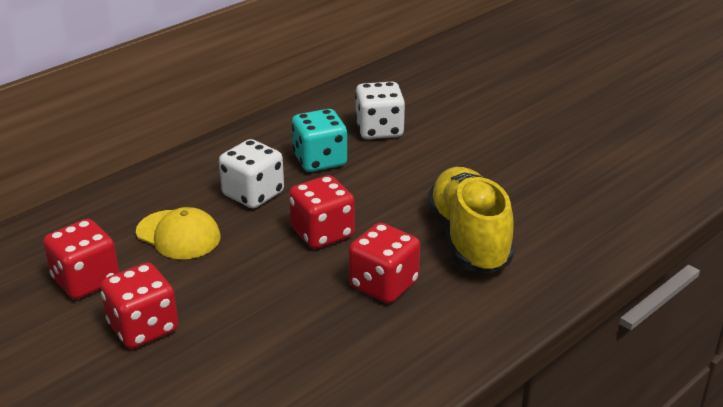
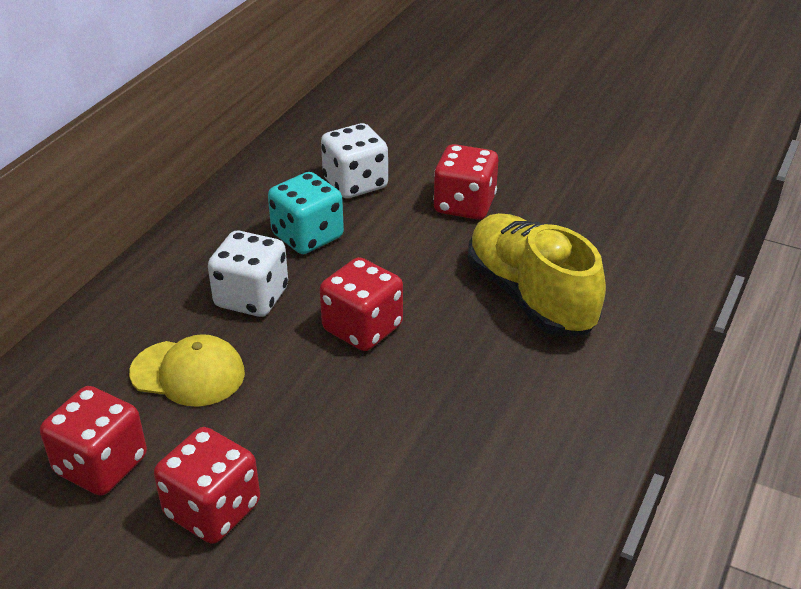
camera: 20 degrees left, 5 degrees up
(383, 284) = (469, 376): red dice -> red dice (464, 205)

